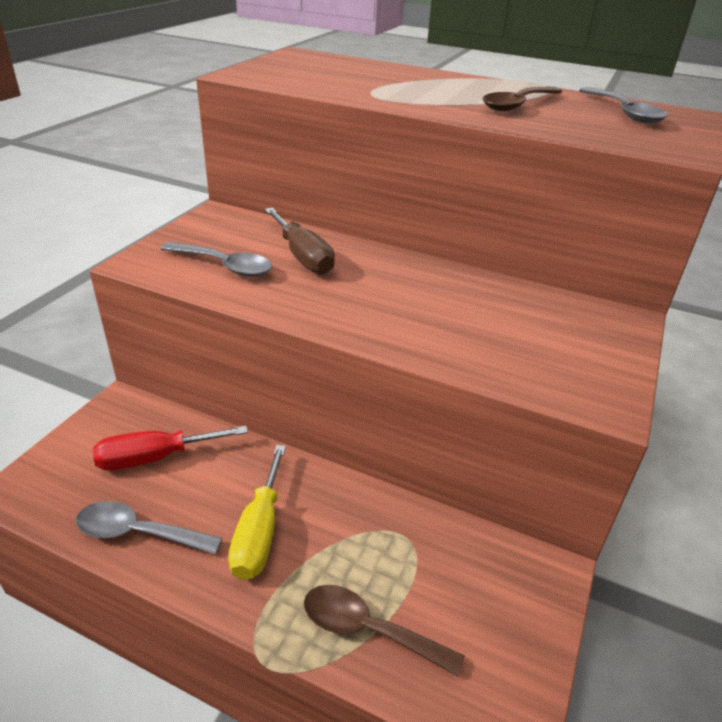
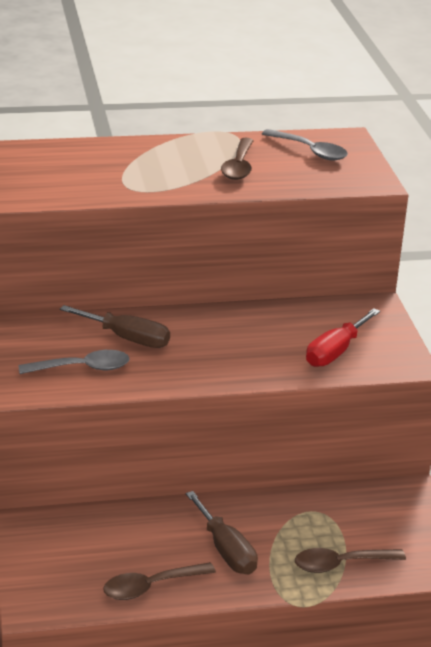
camera: 35 degrees left, 5 degrees down
(138, 533) = (151, 587): grey spoon -> brown spoon
(155, 458) = (101, 543): red screwdriver -> red screwdriver (335, 352)
(259, 532) = (226, 550): yellow screwdriver -> brown screwdriver

